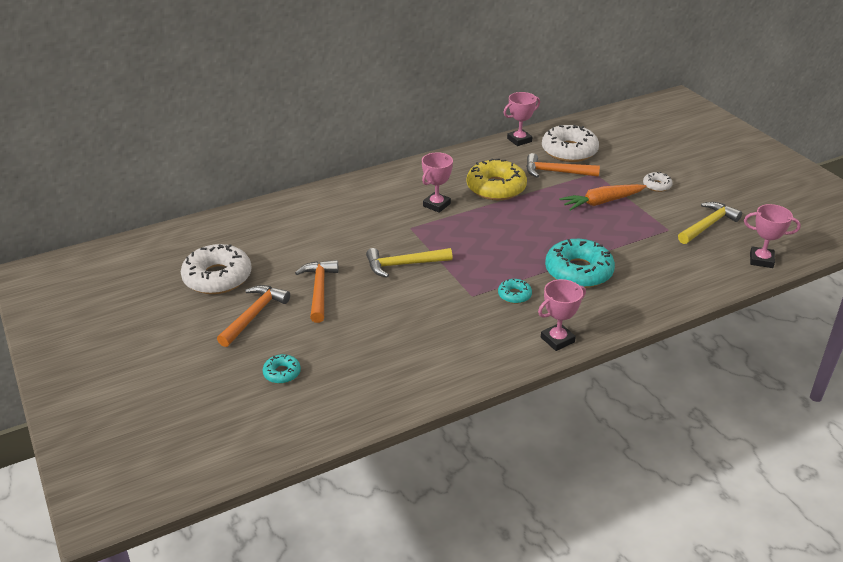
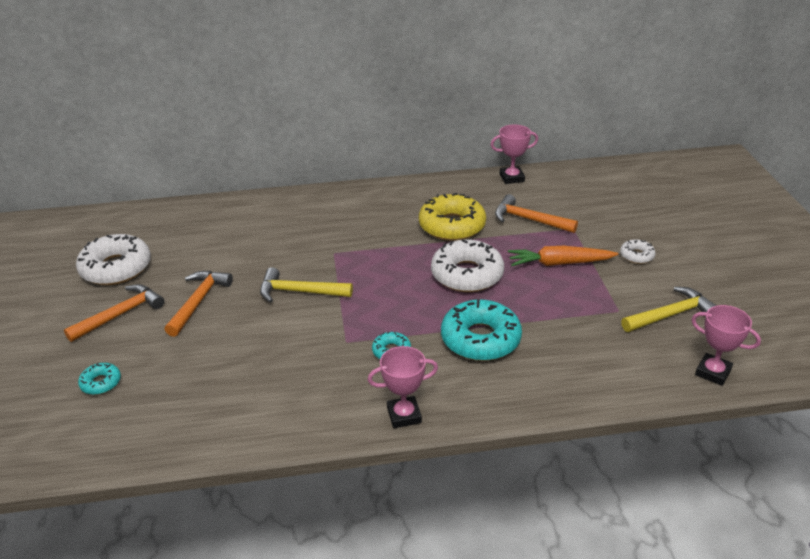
camera: 20 degrees right, 0 degrees up
(436, 205) = (377, 233): pink trophy -> none
(569, 151) = (559, 198): white donut -> white donut (467, 274)

